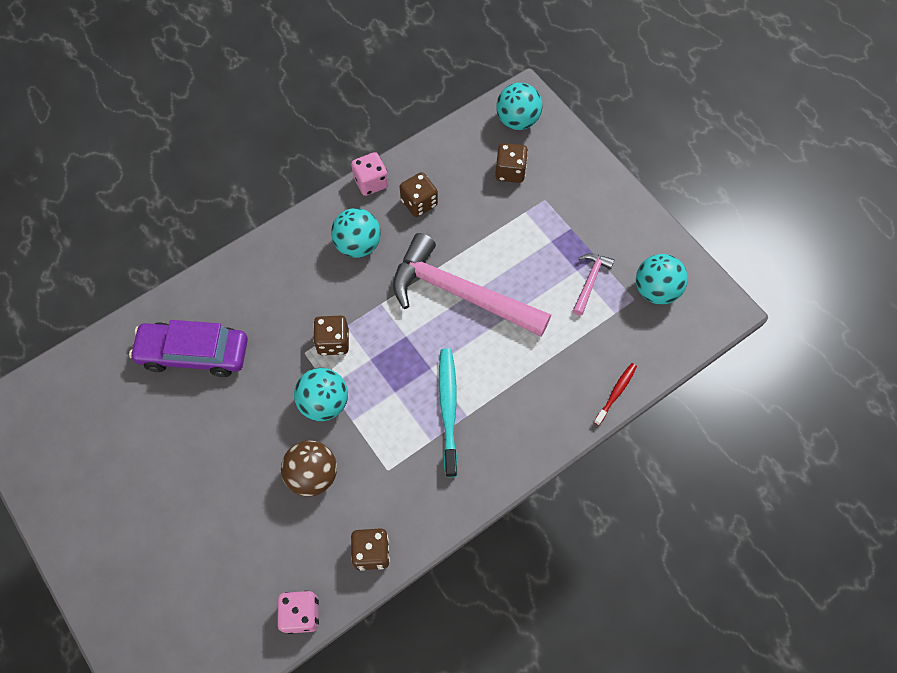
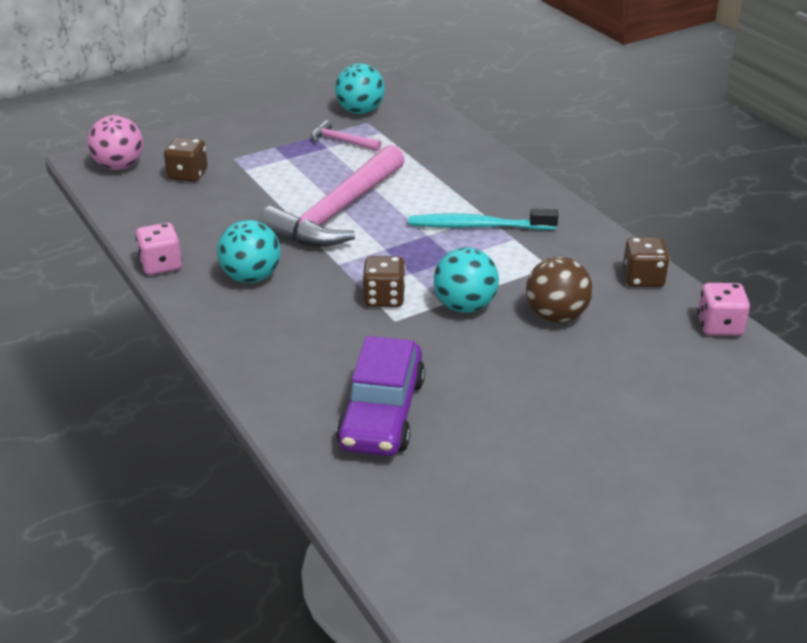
camera: 85 degrees left, 30 degrees down
(419, 203) = (206, 233): brown dice -> none
(517, 120) = (119, 166): turquoise ball -> pink ball
(616, 393) = (467, 138): red toothbrush -> none

